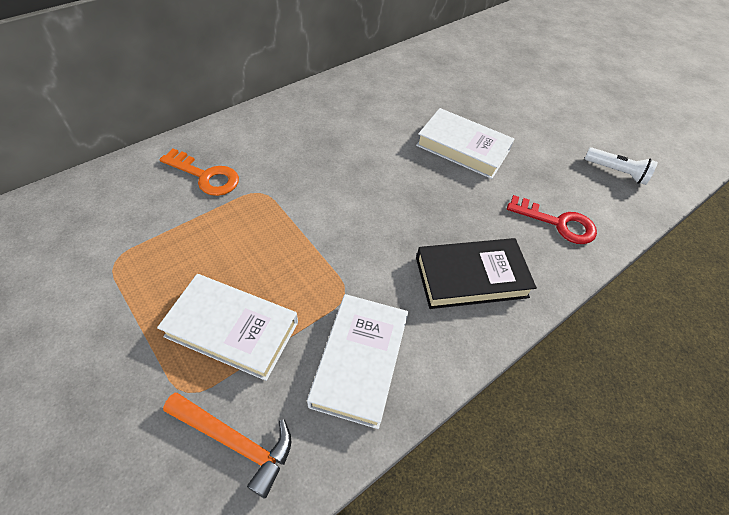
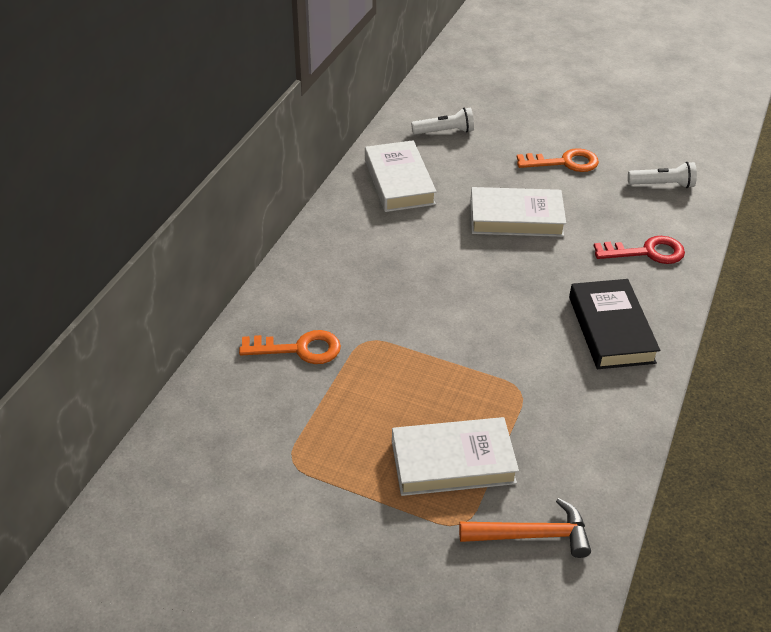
camera: 25 degrees left, 10 degrees down
(359, 361) = (576, 435): white book -> white book (399, 182)
(459, 64) = (445, 131): none -> white flashlight
(471, 277) = (610, 329): black book -> black book turned 60 degrees counterclockwise
(539, 121) = (564, 162): none -> orange key

